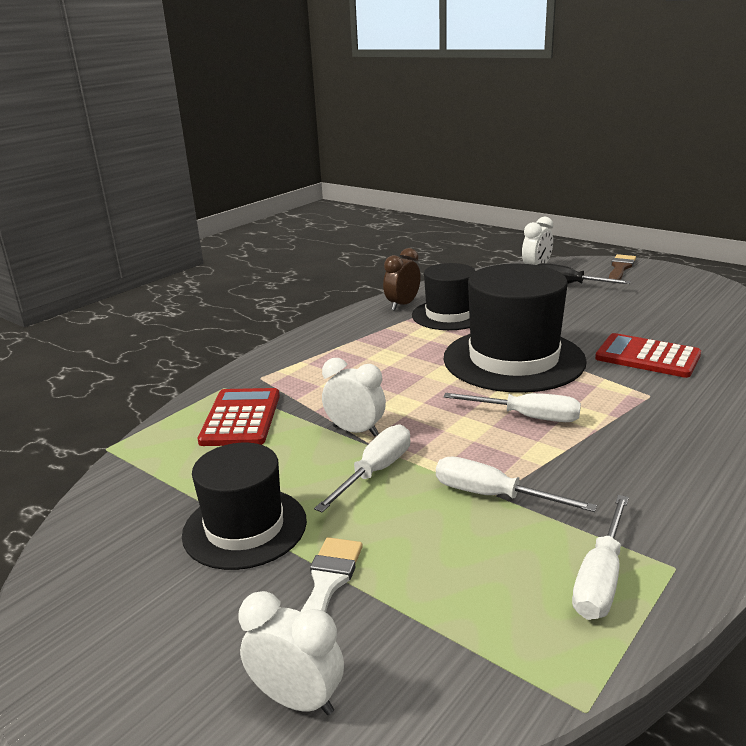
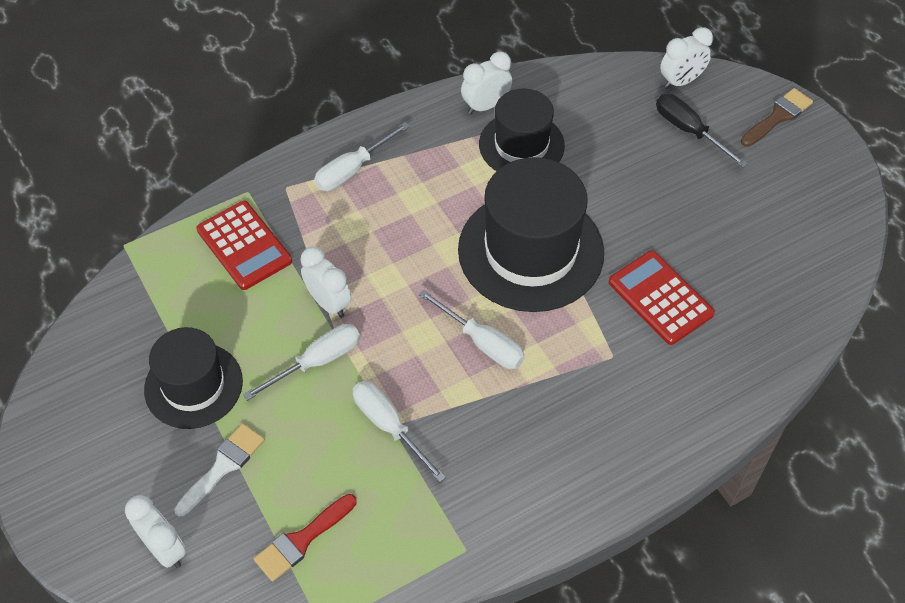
camera: 20 degrees right, 30 degrees up
(241, 418) = (244, 246): red calculator -> red calculator turned 120 degrees clockwise
(402, 305) = (485, 105): brown clock -> white clock
(478, 624) = (302, 540): none -> red brush
(601, 578) = (408, 537): white screwdriver -> white screwdriver (353, 169)

